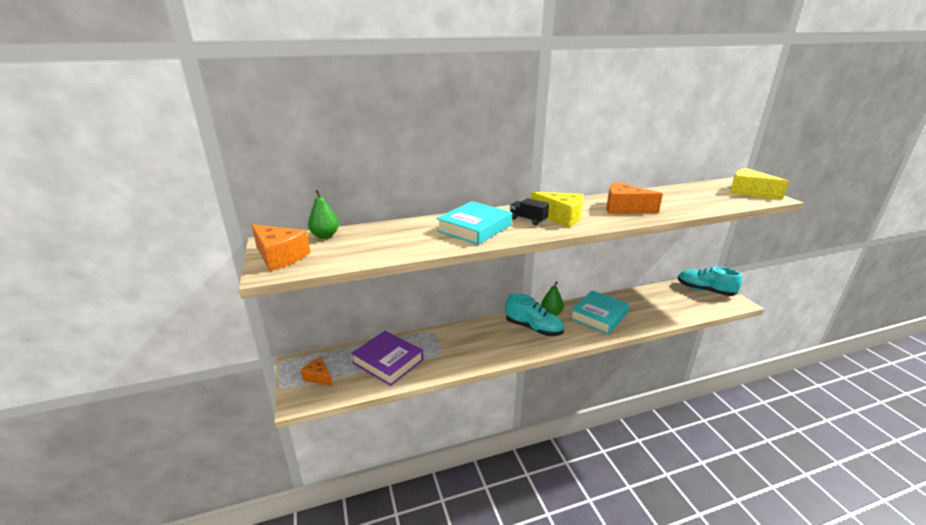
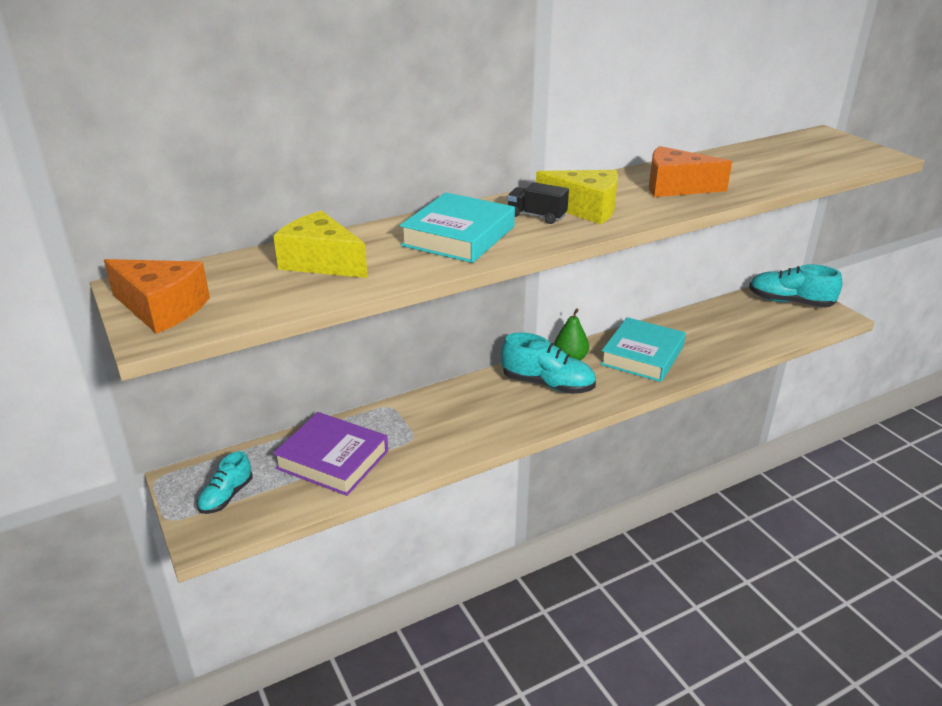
camera: 10 degrees left, 5 degrees up
(319, 377) = (226, 496): orange cheese -> turquoise shoe
(325, 236) = (221, 267): green pear -> none
(749, 192) = (848, 148): yellow cheese -> yellow cheese (321, 262)

